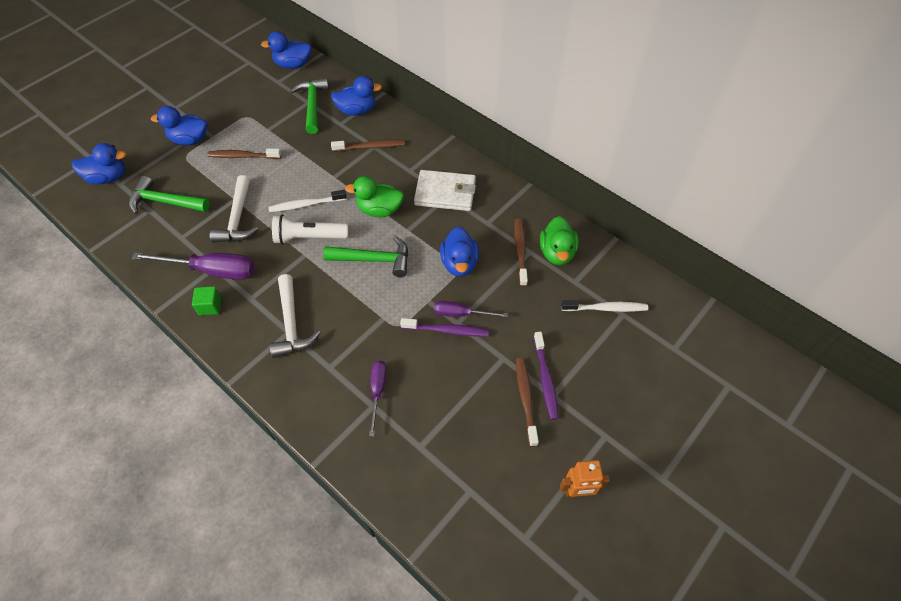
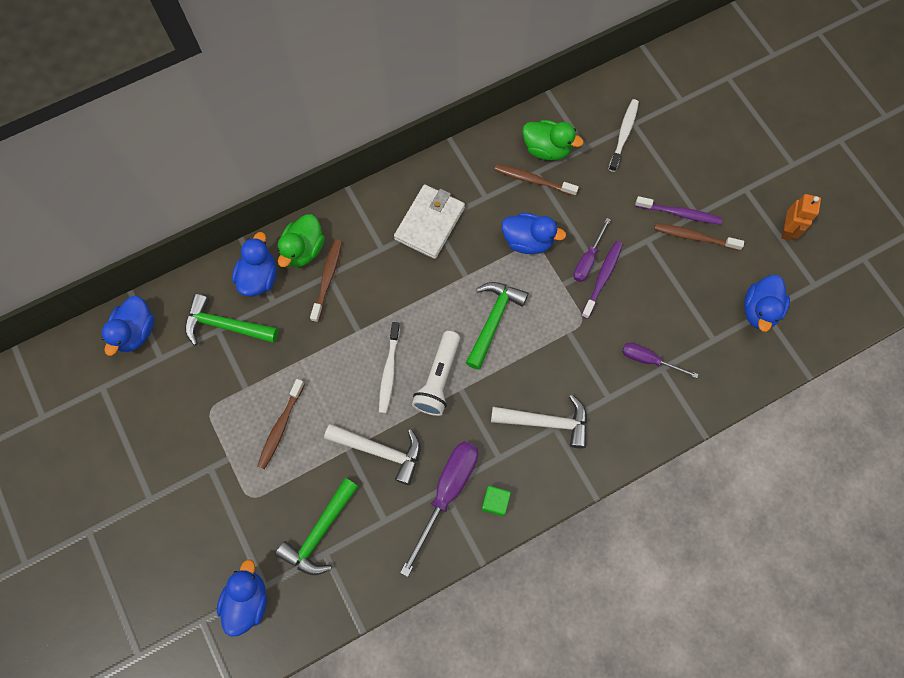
camera: 70 degrees left, 15 degrees up
(189, 140) = (222, 487): blue duck -> blue duck (759, 310)
(379, 210) = (427, 296): green duck -> green duck (303, 250)

